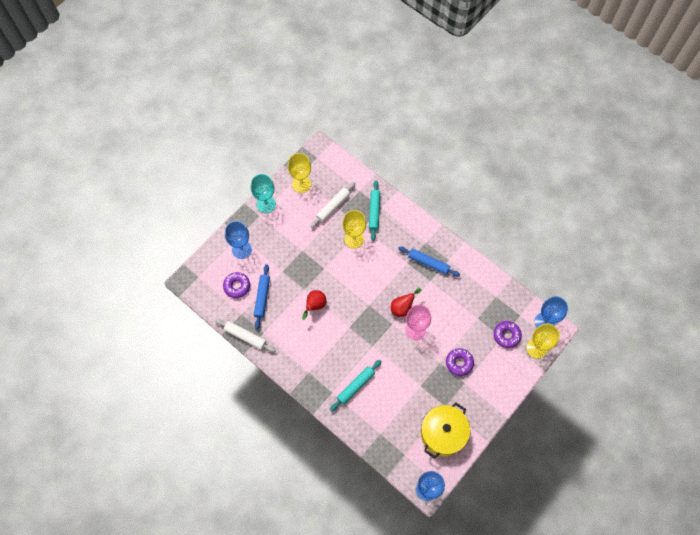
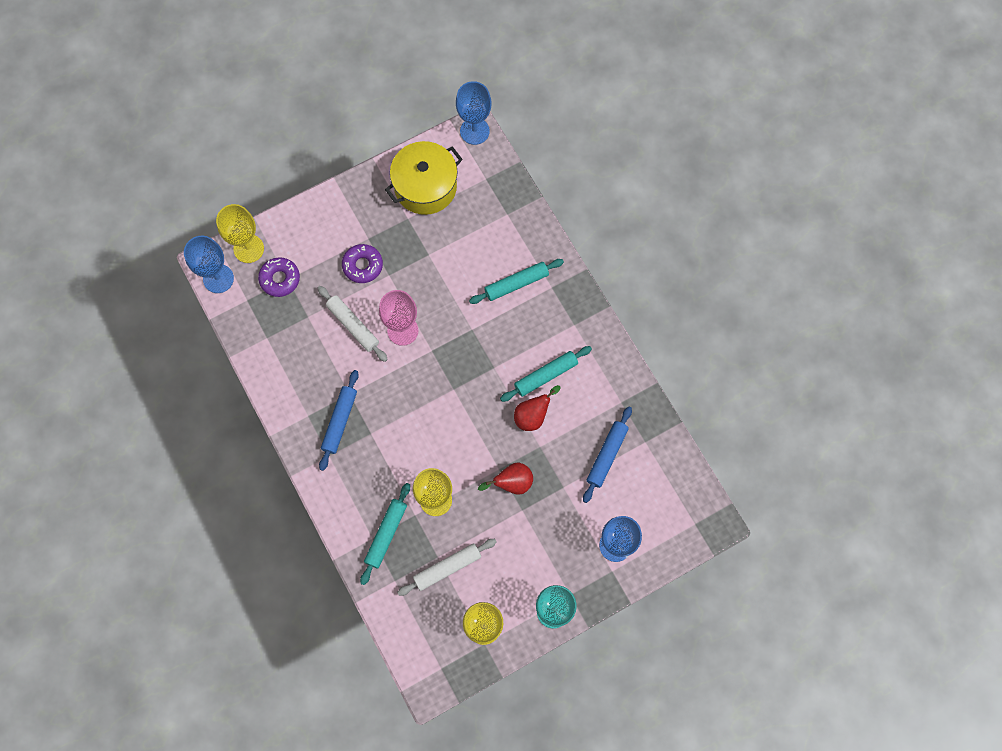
camera: 160 degrees left, 5 degrees up
(237, 286) = (639, 487): purple donut -> none
(245, 336) = (649, 405): white rolling pin -> white rolling pin (353, 325)
(315, 333) = (545, 375): none -> turquoise rolling pin
(402, 308) = (407, 368): red pear -> red pear (512, 483)
(428, 263) = (339, 421): blue rolling pin -> blue rolling pin turned 60 degrees clockwise

